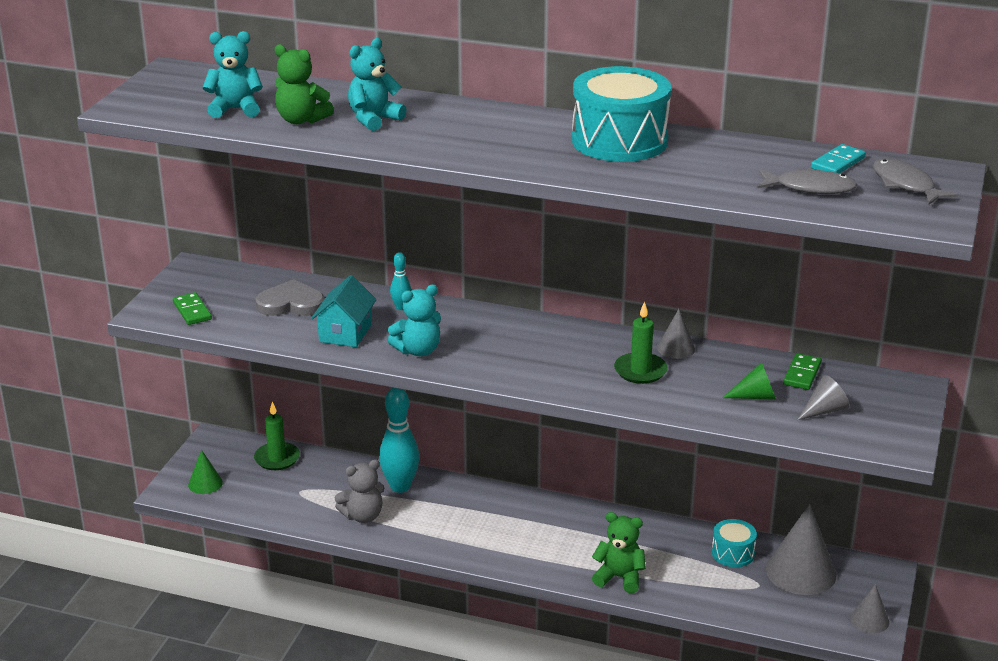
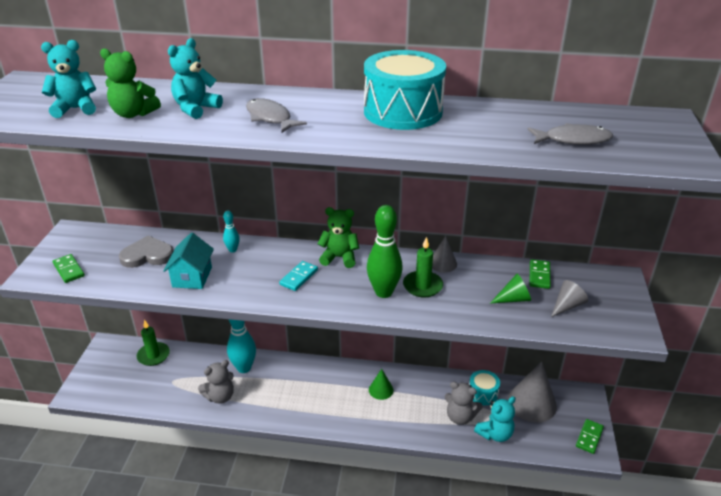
camera: 10 degrees left, 5 degrees up
(205, 483) = (102, 383): green cone -> green cone (381, 390)
(418, 350) = (251, 286): turquoise teddy bear -> turquoise teddy bear (495, 434)
(587, 373) = (383, 292): none -> green bowling pin
(619, 577) = (411, 425): green teddy bear -> green teddy bear (339, 257)
(692, 576) = (460, 417): none -> grey teddy bear
(837, 163) = (581, 117): turquoise domino -> turquoise domino (299, 277)
(869, 620) = (589, 437): grey cone -> green domino
(905, 185) = (644, 131): grey fish -> grey fish (270, 118)

